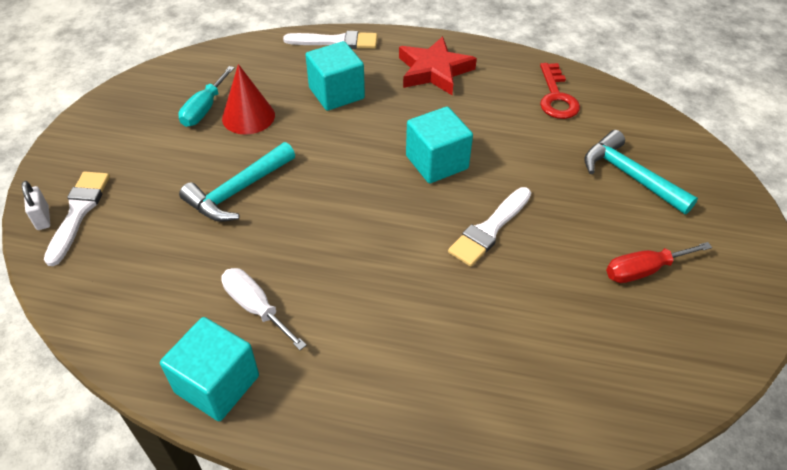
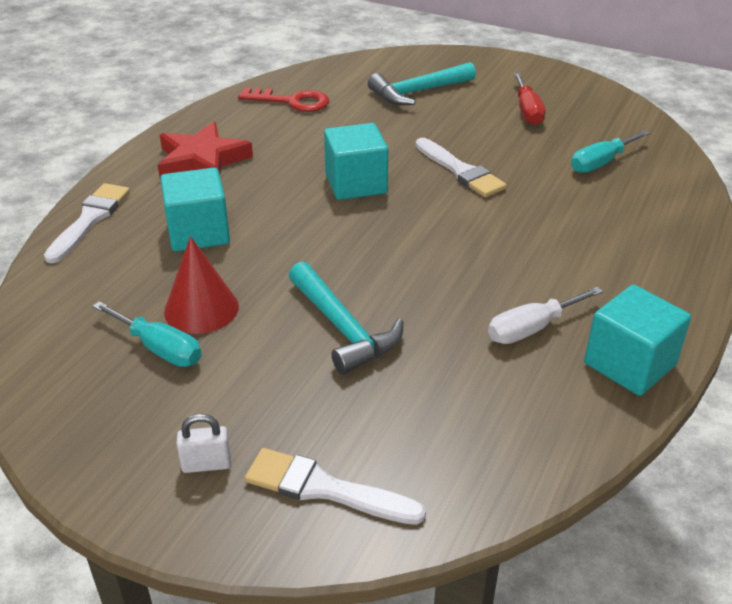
camera: 75 degrees left, 10 degrees down
(43, 218) = (323, 532): white padlock -> white padlock (206, 464)
(562, 347) = (601, 163): none -> turquoise screwdriver

